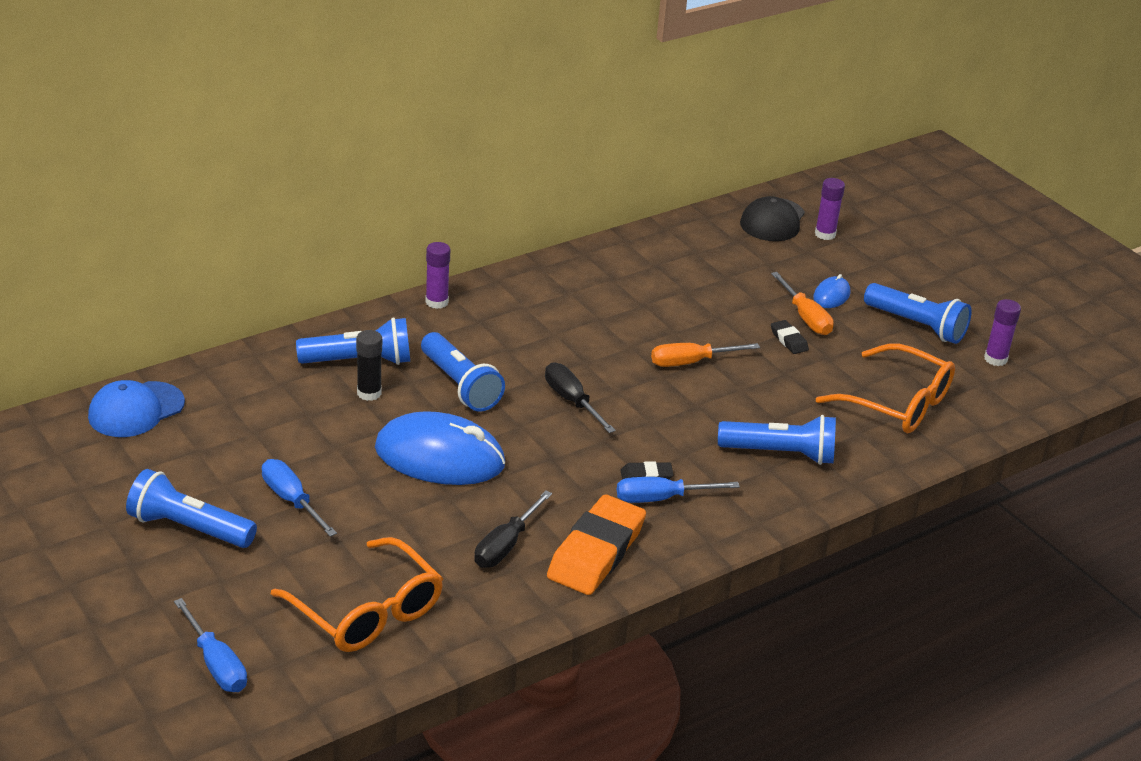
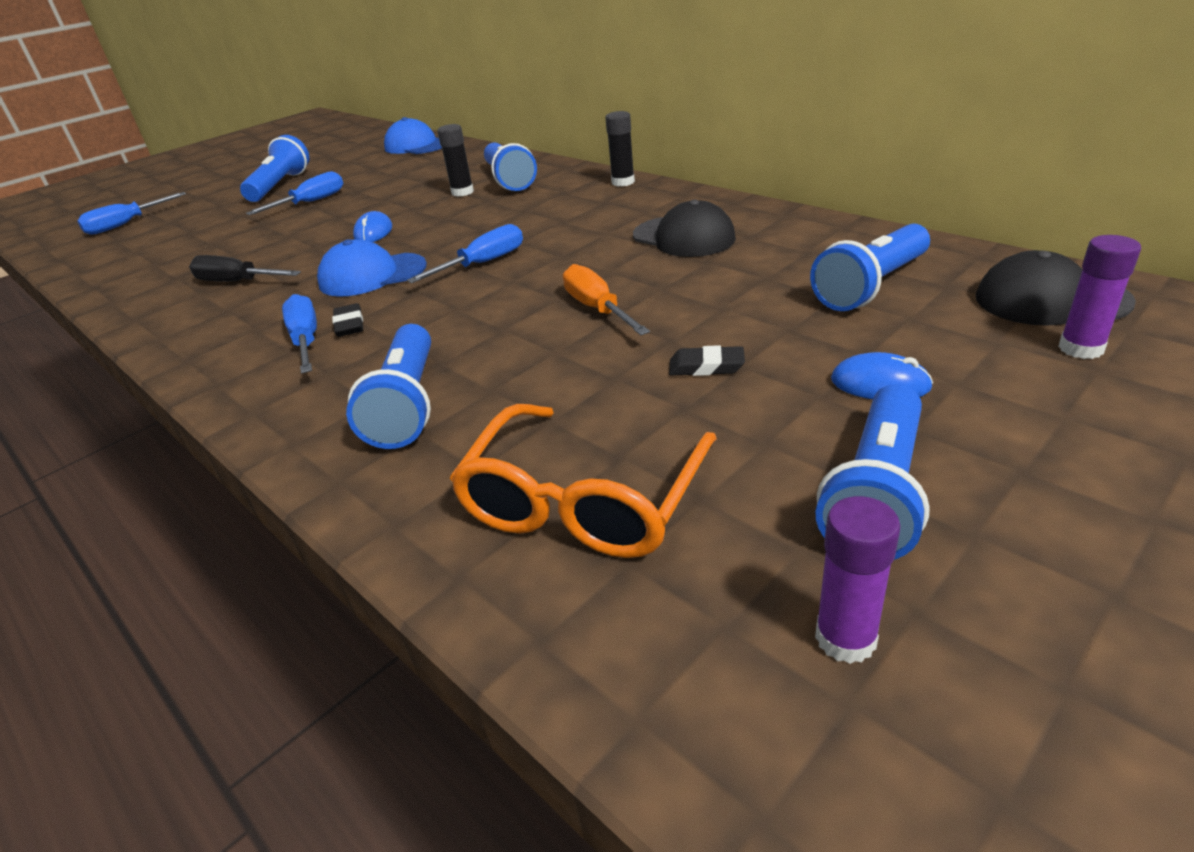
camera: 85 degrees right, 0 degrees up
(367, 611) = (163, 252): orange glasses -> none
(437, 302) = (623, 182): purple glue stick -> black glue stick
(439, 457) = (373, 232): blue mouse -> blue mouse, size x0.45
(460, 385) = (489, 217): blue flashlight -> blue flashlight (871, 286)
(552, 461) = (372, 275): none -> blue cap
(571, 401) = (483, 263): black screwdriver -> blue screwdriver
(593, 303) = (683, 237): none -> black cap
(596, 552) = (216, 323): orange eraser -> none
(788, 340) = (706, 366): black eraser -> black eraser turned 45 degrees clockwise
(805, 317) = (785, 371): orange screwdriver -> none

